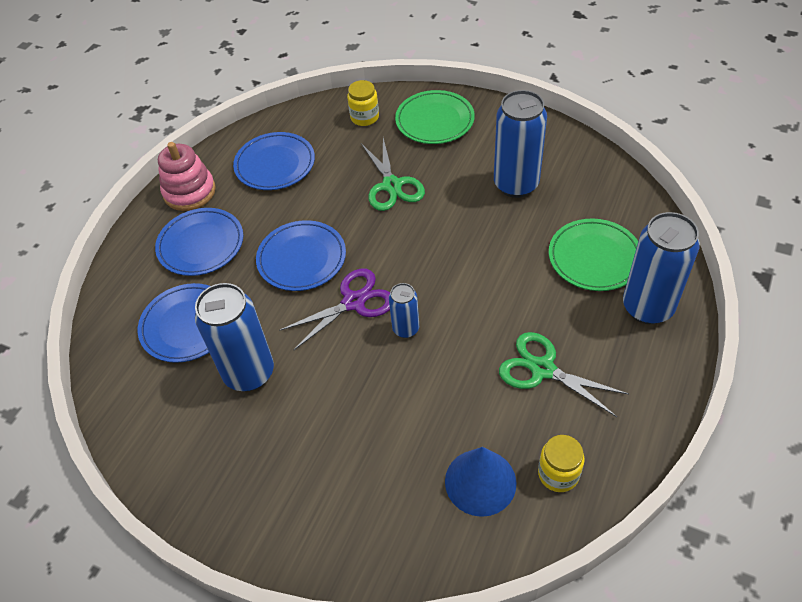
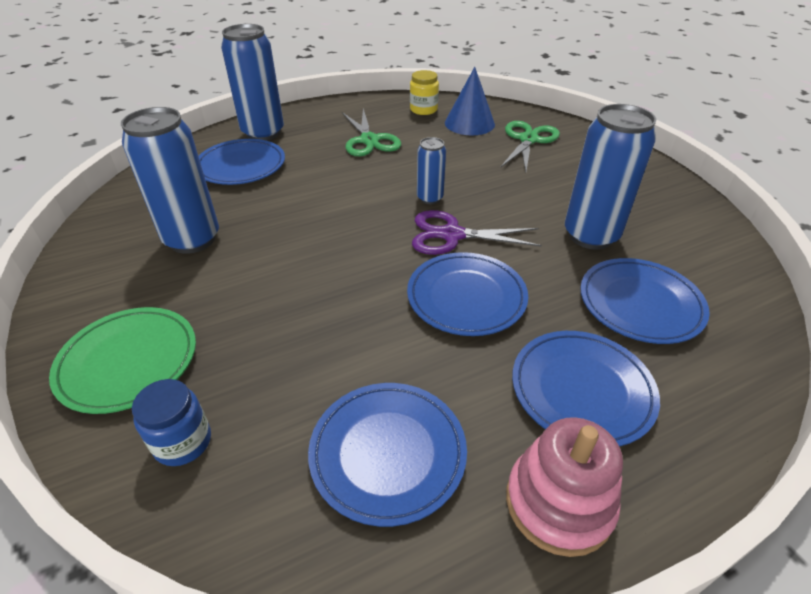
camera: 145 degrees left, 10 degrees down
(364, 117) = (183, 442): yellow jar -> blue jar
(392, 185) = (290, 313): green scissors -> green scissors (528, 140)
(594, 258) = (241, 166): green plate -> blue plate

